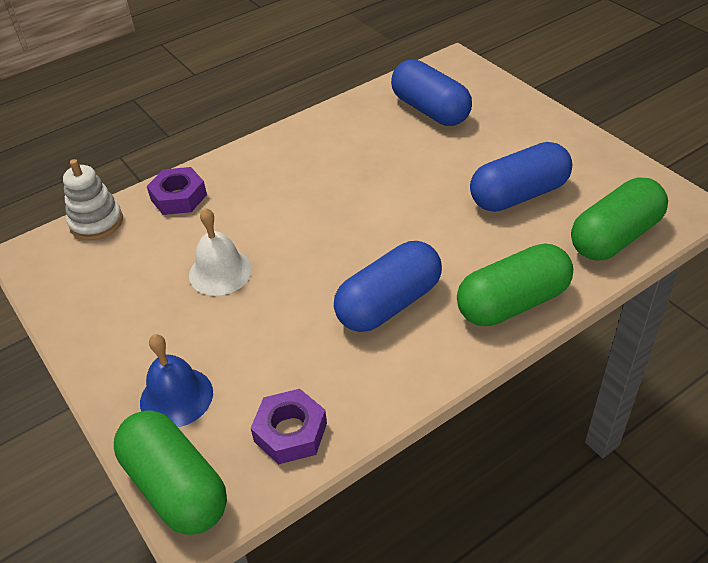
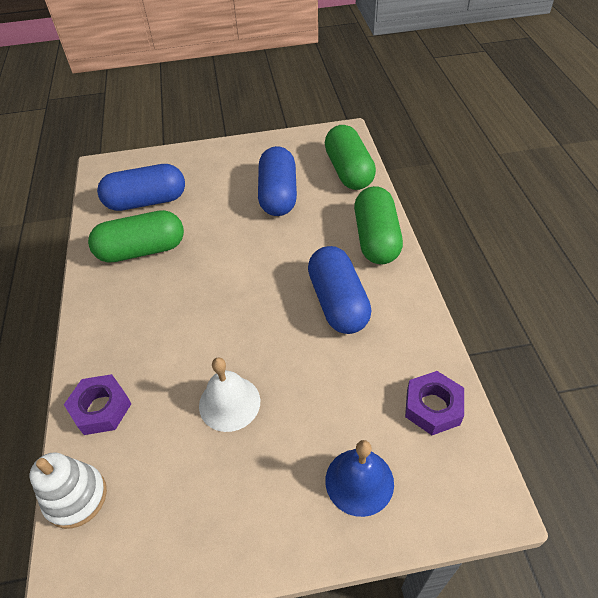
camera: 65 degrees left, 5 degrees up
(175, 487) = (456, 508): green capsule -> green capsule (142, 250)

